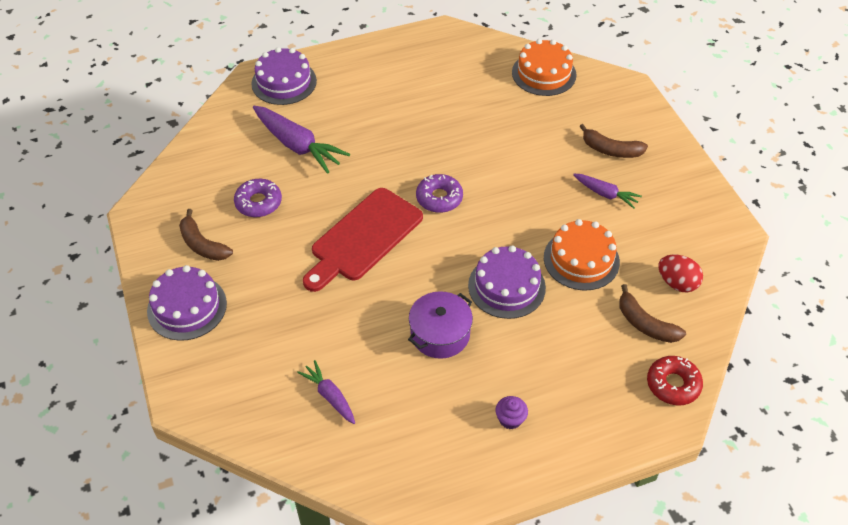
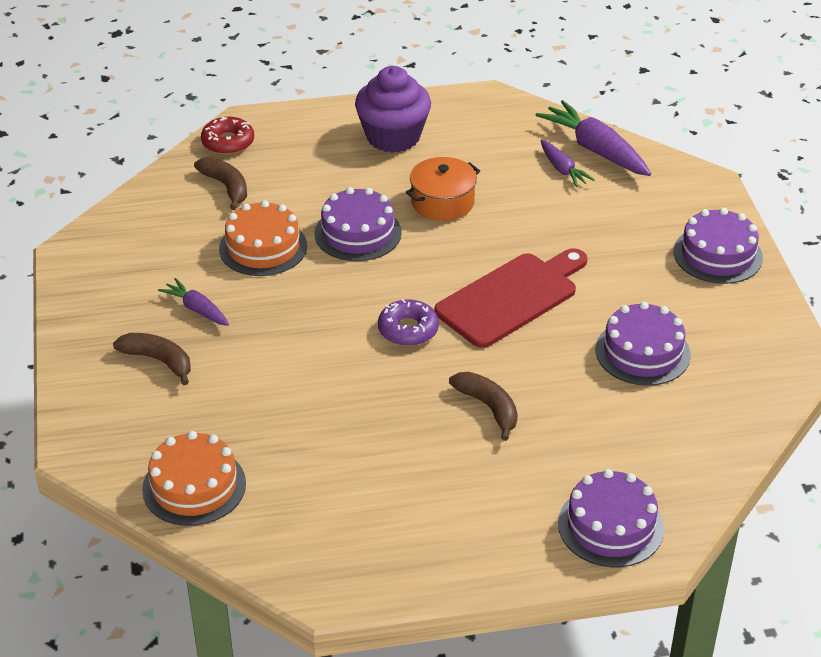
camera: 170 degrees left, 10 degrees down
(202, 244) = (709, 313): brown banana -> brown banana (488, 407)
(258, 202) = (642, 352): purple donut -> purple cake
(297, 146) = (590, 420): purple carrot -> purple carrot (595, 149)
(440, 334) = (442, 202): purple pot -> orange pot
(510, 419) = (393, 137): purple cupcake -> purple cupcake, size x2.46
(677, 283) = (170, 215): red egg -> none

